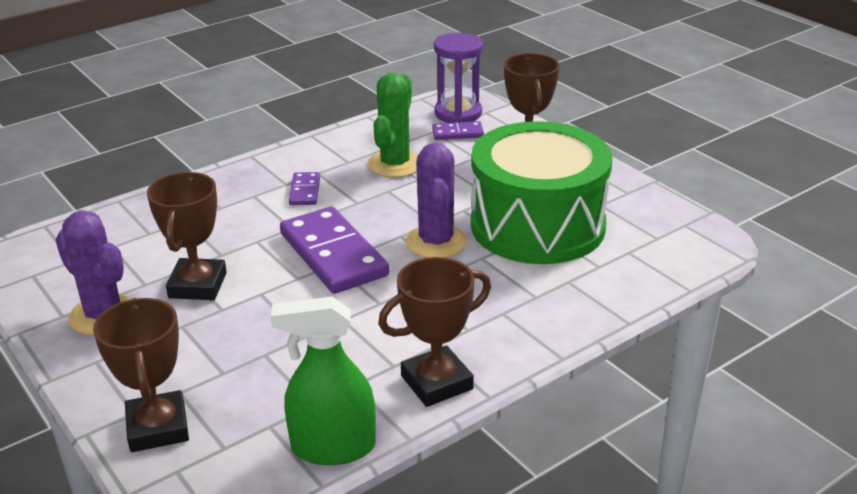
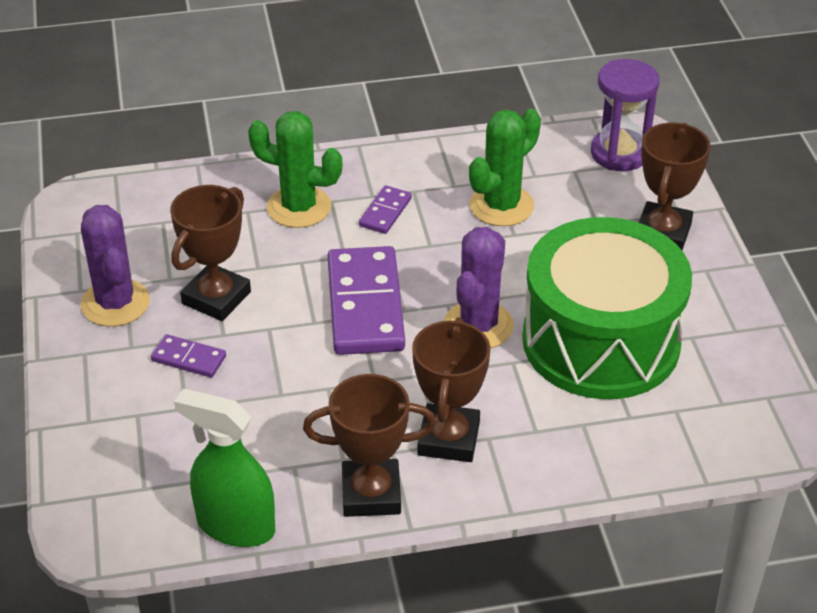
camera: 25 degrees right, 10 degrees up
(158, 428) = (100, 445): brown trophy -> brown trophy (448, 438)
(229, 206) = (299, 207): none -> green cactus
(458, 133) = (600, 183): purple domino -> purple domino (189, 358)

